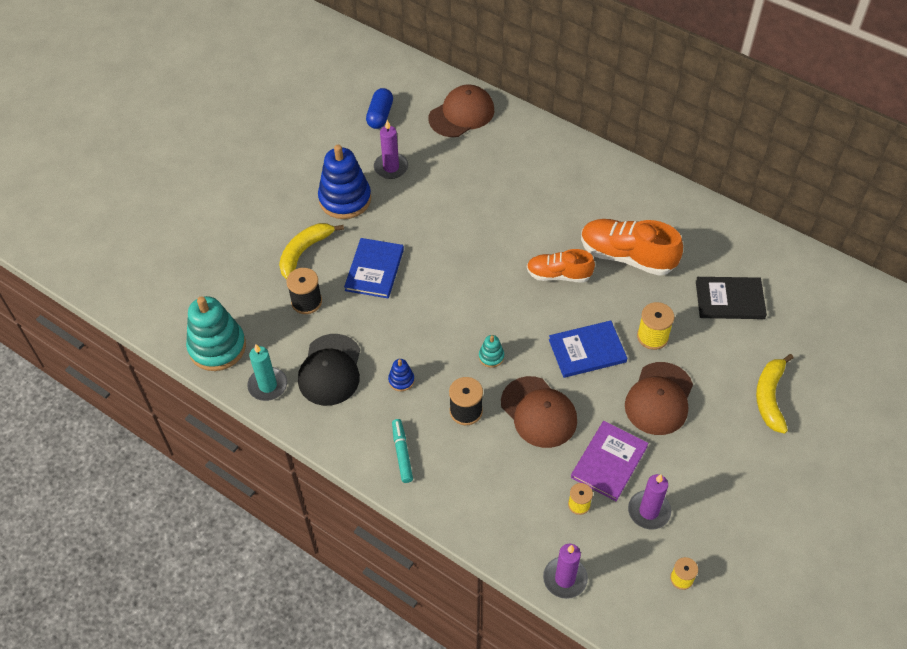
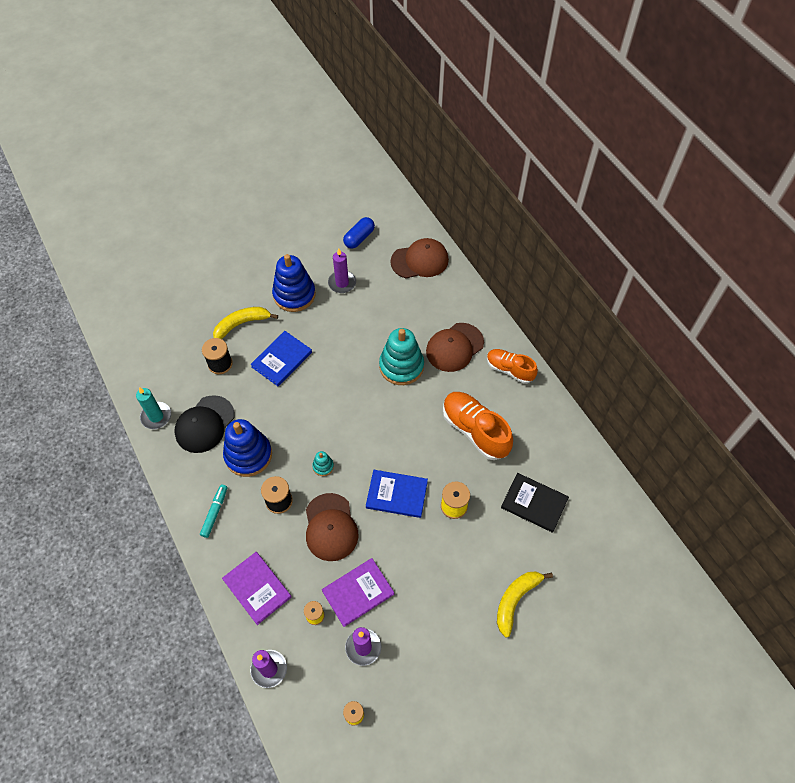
camera: 25 degrees right, 5 degrees up
(217, 347) = (140, 372): turquoise stacking toy -> turquoise stacking toy (401, 366)
(401, 380) = (248, 455): blue stacking toy -> blue stacking toy, size x2.26
(499, 507) = (257, 588): none -> purple book
(558, 275) = (413, 423): orange shoe -> orange shoe (509, 370)
(659, 399) = (427, 560): brown cap -> brown cap (454, 347)

